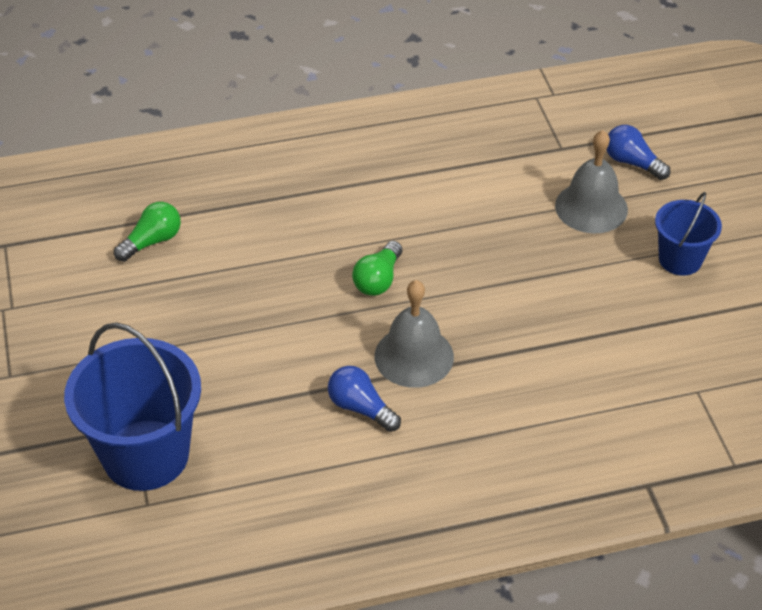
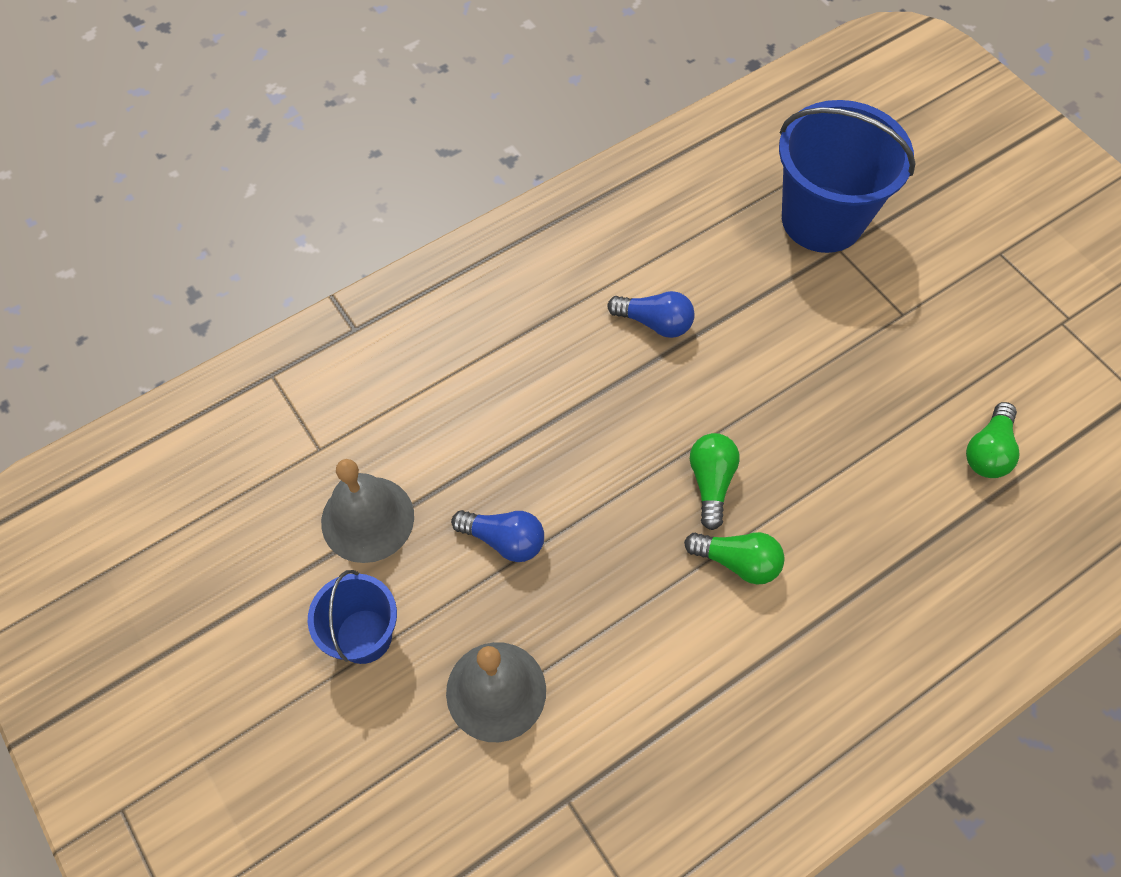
camera: 160 degrees right, 15 degrees up
(386, 229) = (737, 562): none -> green light bulb
(414, 356) = (628, 396): grey bell -> grey bell (367, 519)
(632, 163) = (459, 804): blue light bulb -> blue light bulb (504, 540)

